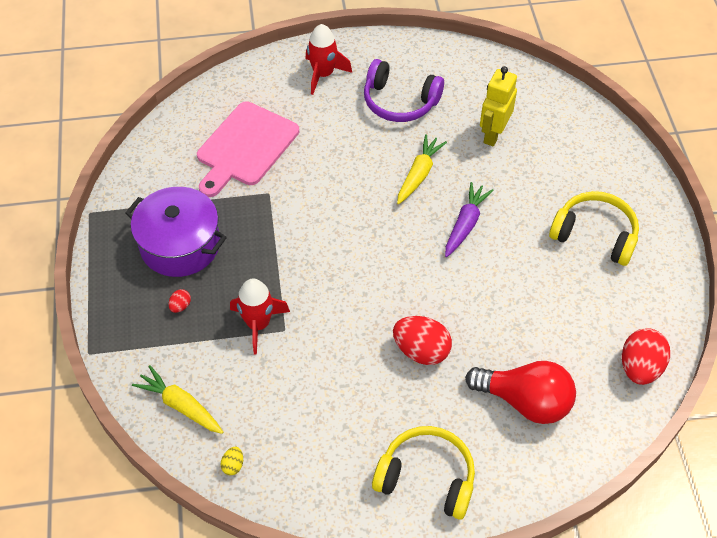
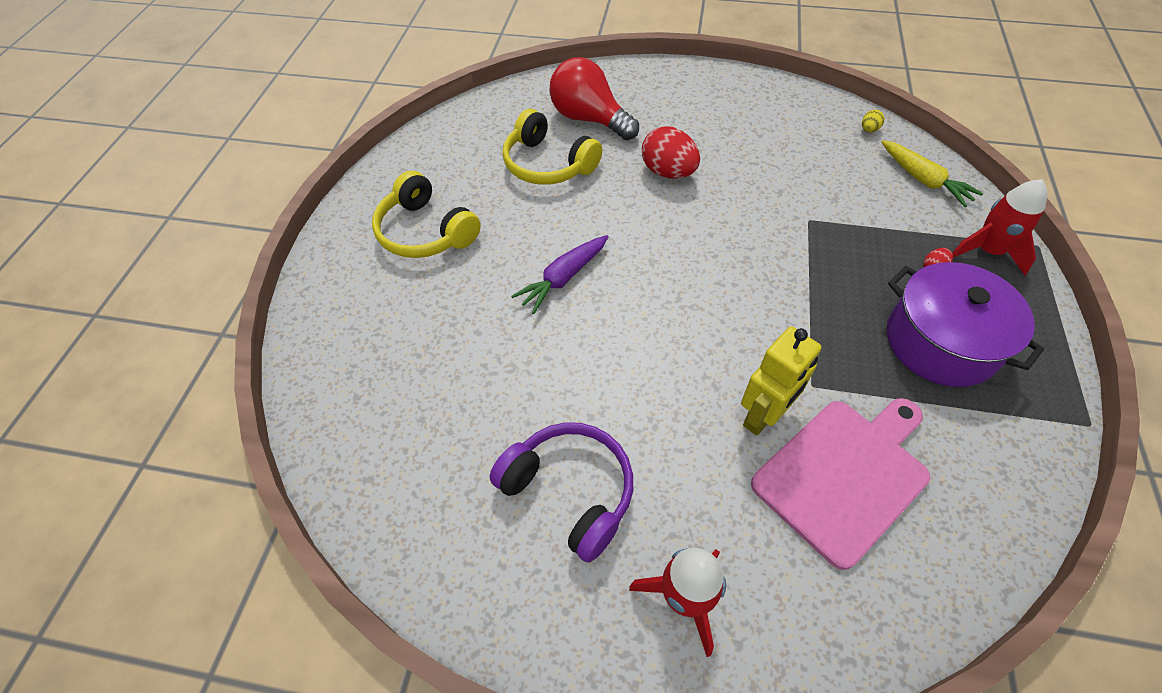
camera: 160 degrees left, 0 degrees up
(258, 324) = (838, 231): red rocket -> red rocket (988, 251)
(419, 174) = (592, 357): yellow carrot -> none
(427, 477) = (697, 92): yellow headphones -> yellow headphones (547, 164)
(493, 134) = (459, 390): yellow robot -> yellow robot (763, 416)
(640, 367) = (473, 120): red egg -> none

